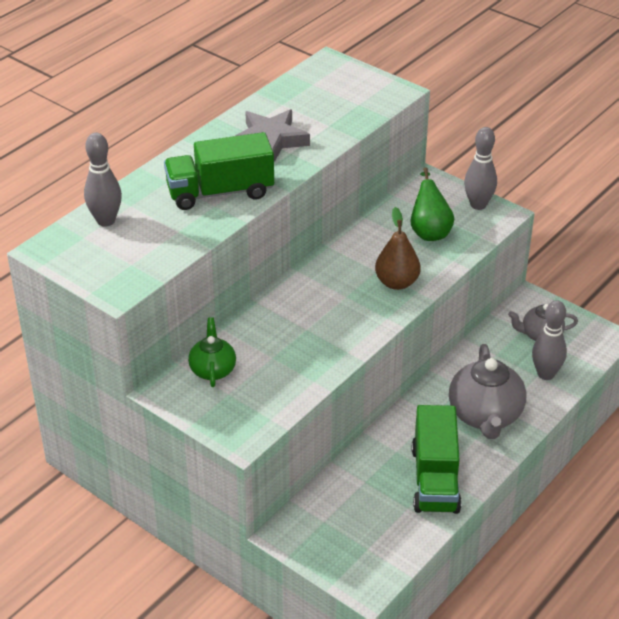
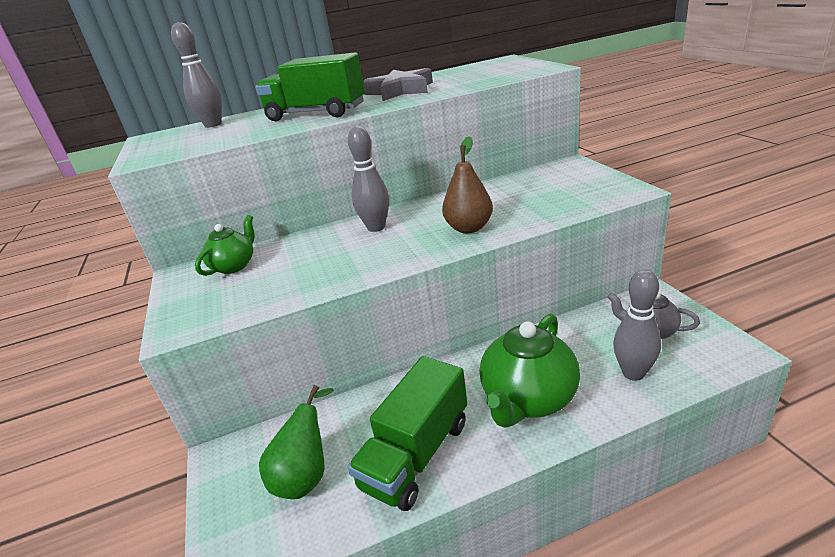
camera: 35 degrees right, 10 degrees down
(429, 231) = (539, 195): green pear -> green pear (306, 475)
(478, 205) = (608, 182): grey bowling pin -> grey bowling pin (376, 227)
(485, 415) = (528, 399): grey teapot -> green teapot

